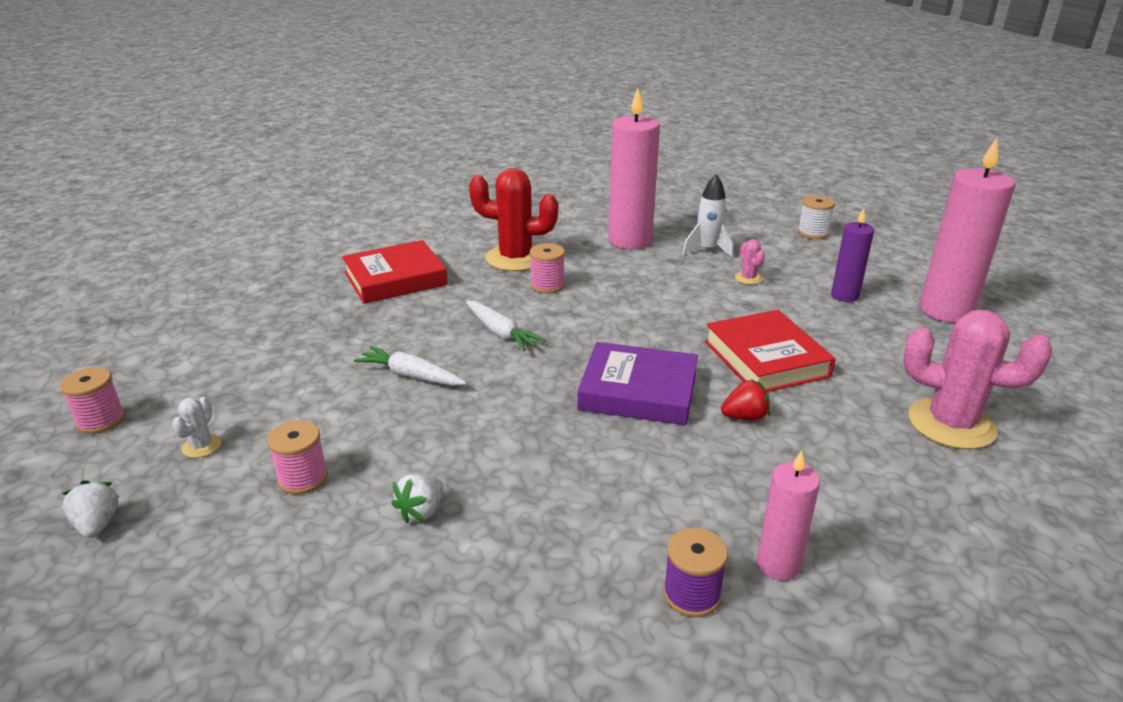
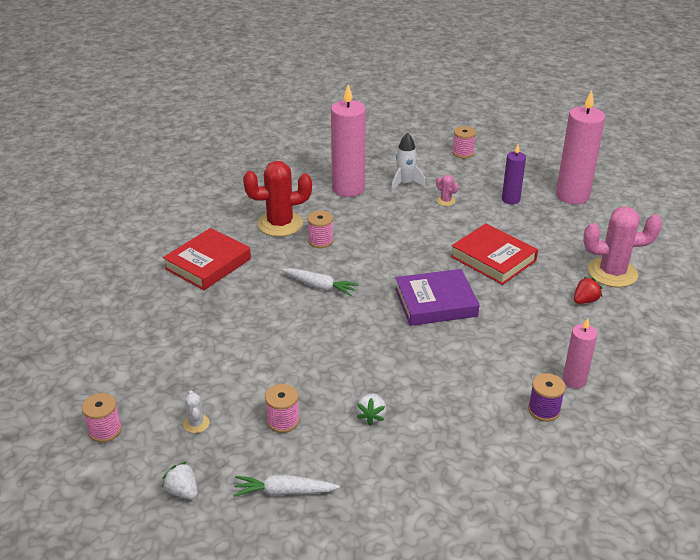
camera: 25 degrees left, 5 degrees up
(411, 376) = (288, 334): white carrot -> white carrot (284, 492)
(745, 417) = (506, 301): red strawberry -> red strawberry (585, 300)
(813, 233) = (463, 153): white spool -> pink spool

